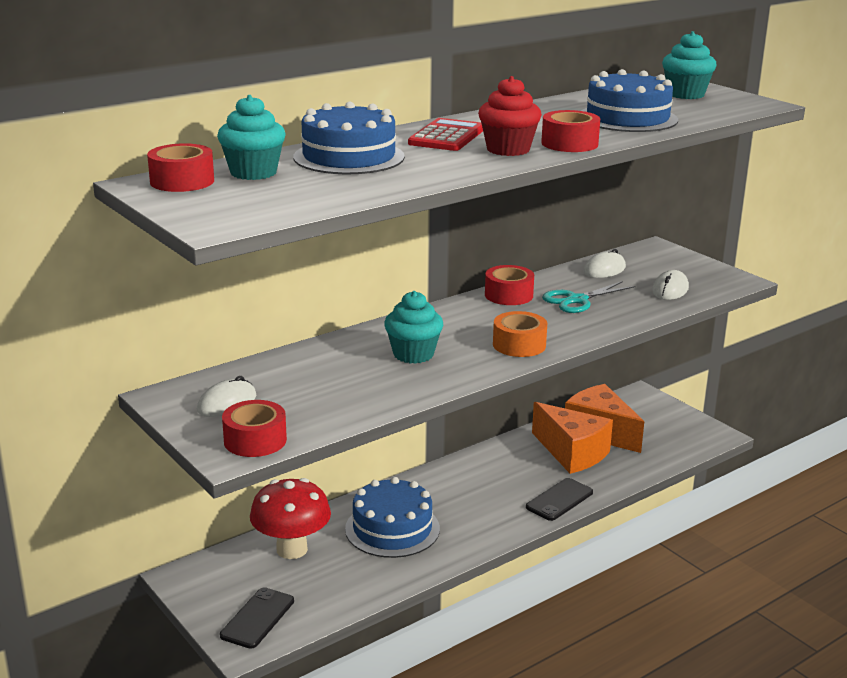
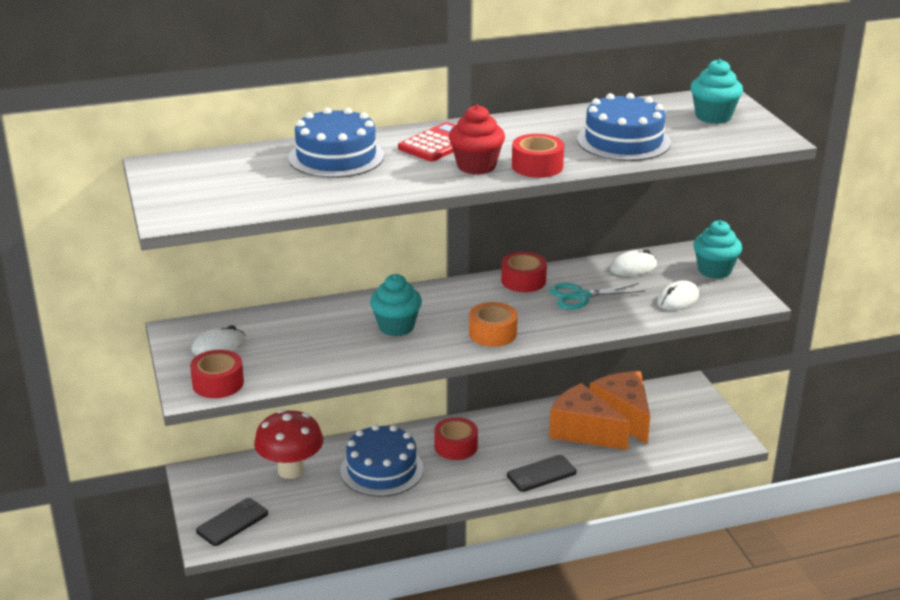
camera: 20 degrees right, 5 degrees up
(182, 181) = (186, 166): red tape -> red tape (456, 446)
(253, 173) = (246, 164): turquoise cupcake -> turquoise cupcake (714, 270)
(572, 453) = (583, 431): orange cheese -> orange cheese turned 150 degrees clockwise

